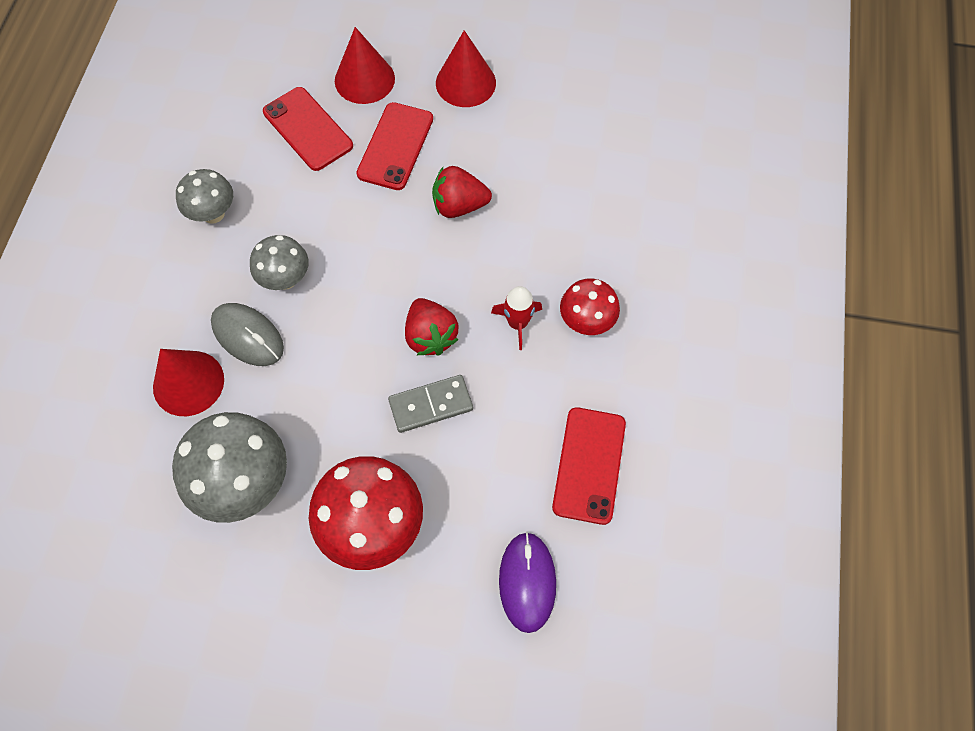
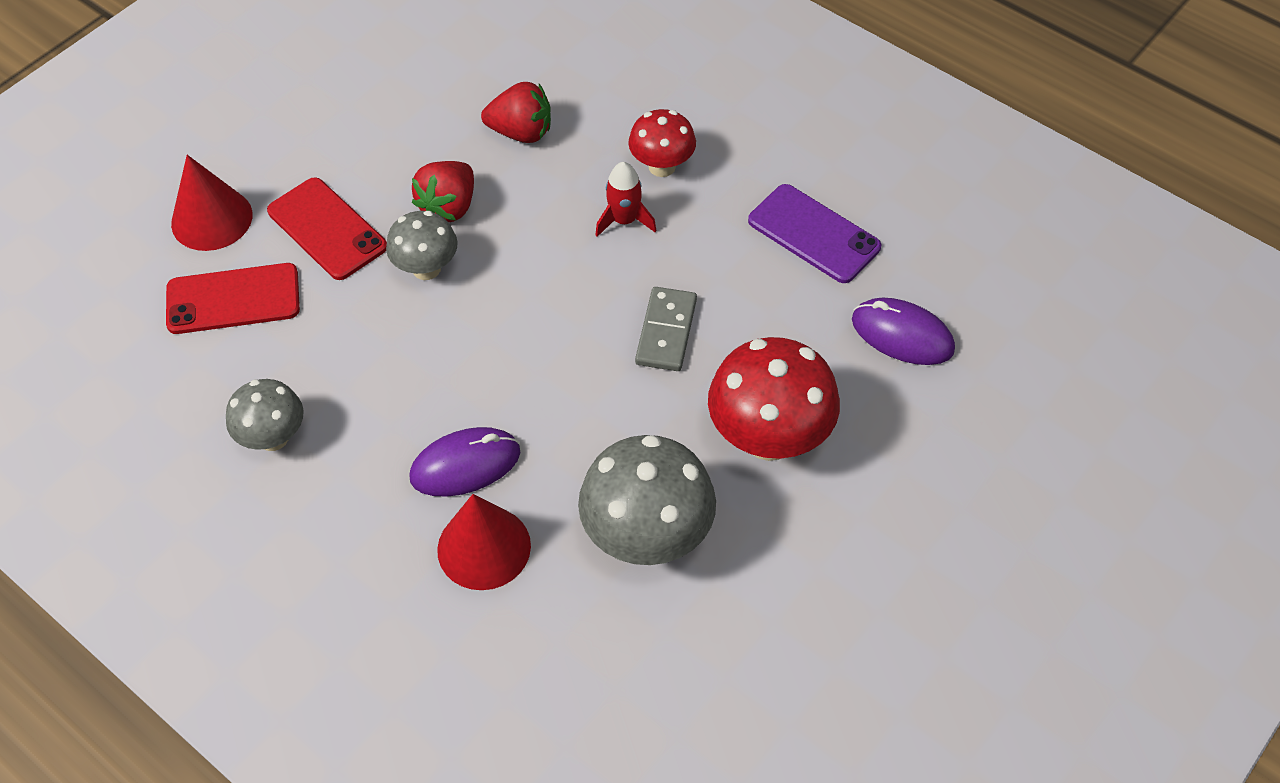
camera: 60 degrees left, 10 degrees down
(248, 336) = (465, 465): grey mouse -> purple mouse
(285, 279) = (419, 400): grey mushroom -> grey mushroom (426, 268)
(430, 336) = (587, 298): red strawberry -> red strawberry (521, 132)
(465, 83) = (297, 134): red cone -> none
(589, 465) = (814, 234): red phone -> purple phone

